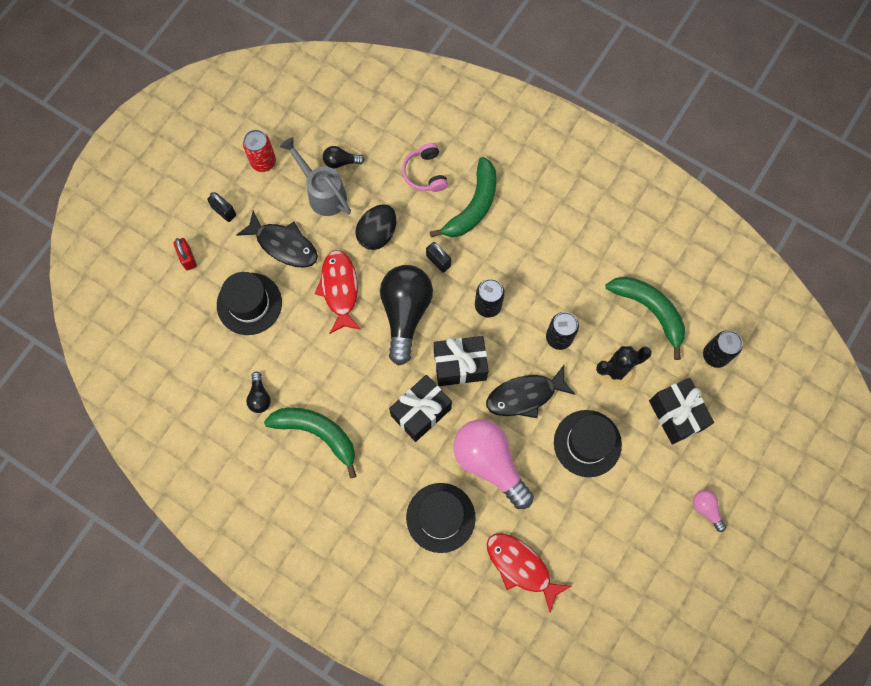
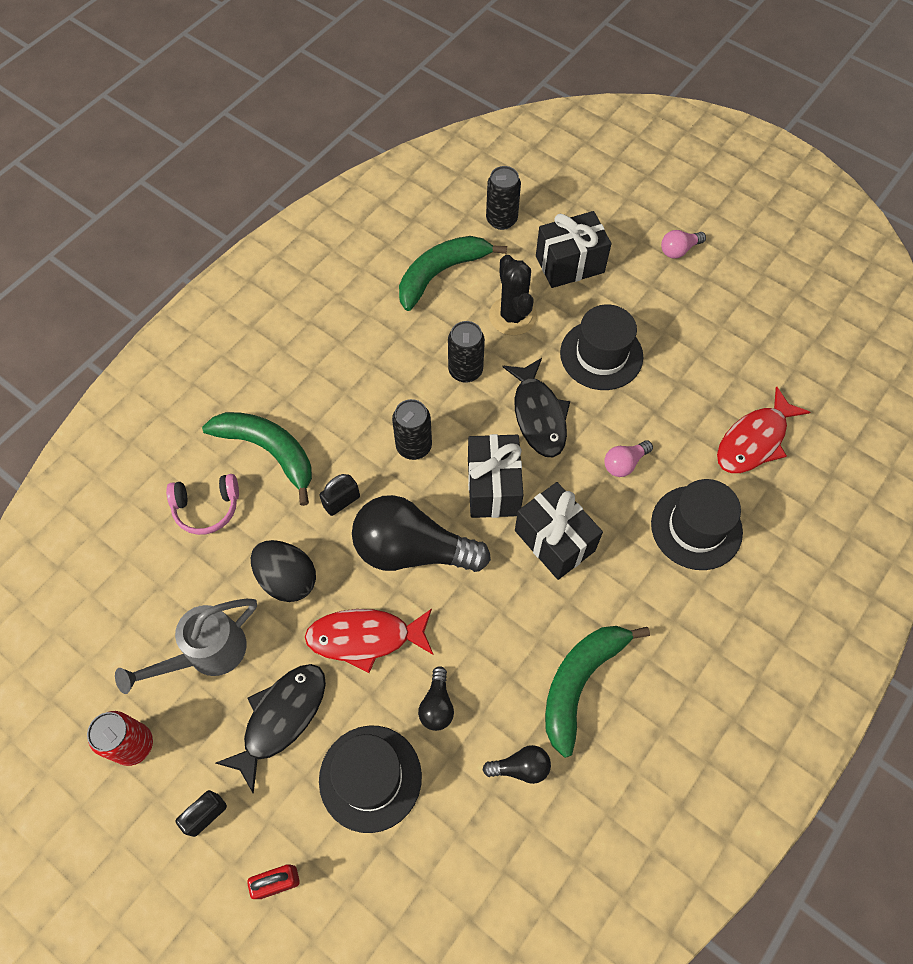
camera: 85 degrees left, 10 degrees down
(341, 162) = (162, 624): black light bulb -> black light bulb (437, 705)
(489, 462) = (624, 463): pink light bulb -> pink light bulb, size x0.44

